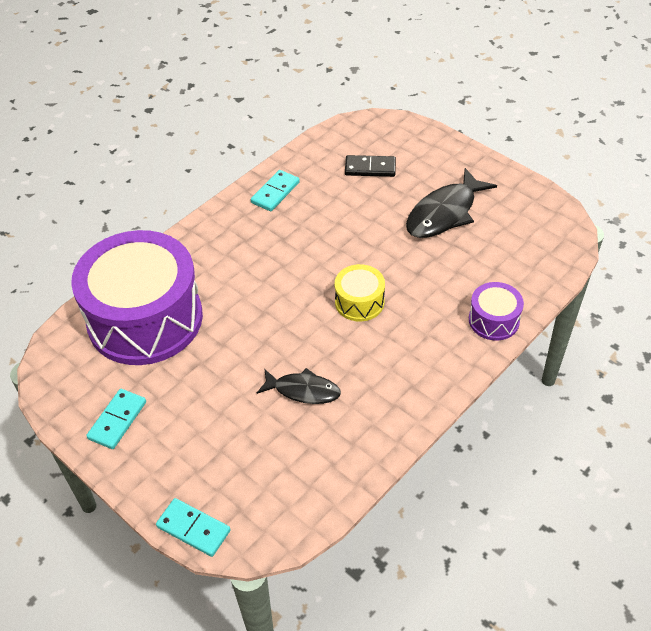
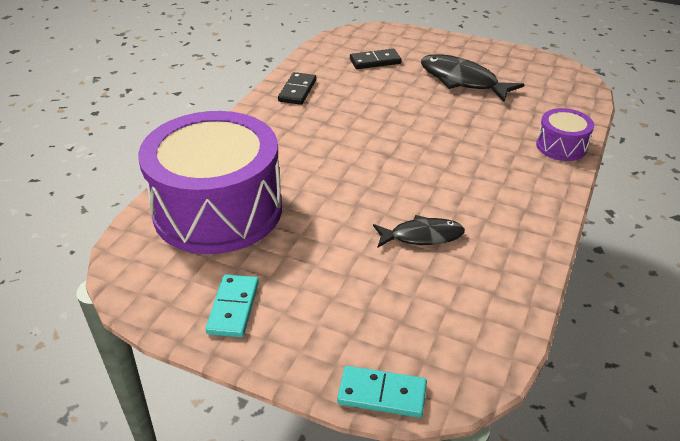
camera: 20 degrees left, 10 degrees down
(275, 192) = (297, 91): turquoise domino -> black domino
(359, 302) = (430, 155): yellow drum -> none
(444, 213) = (462, 81): black fish -> black fish turned 105 degrees clockwise

